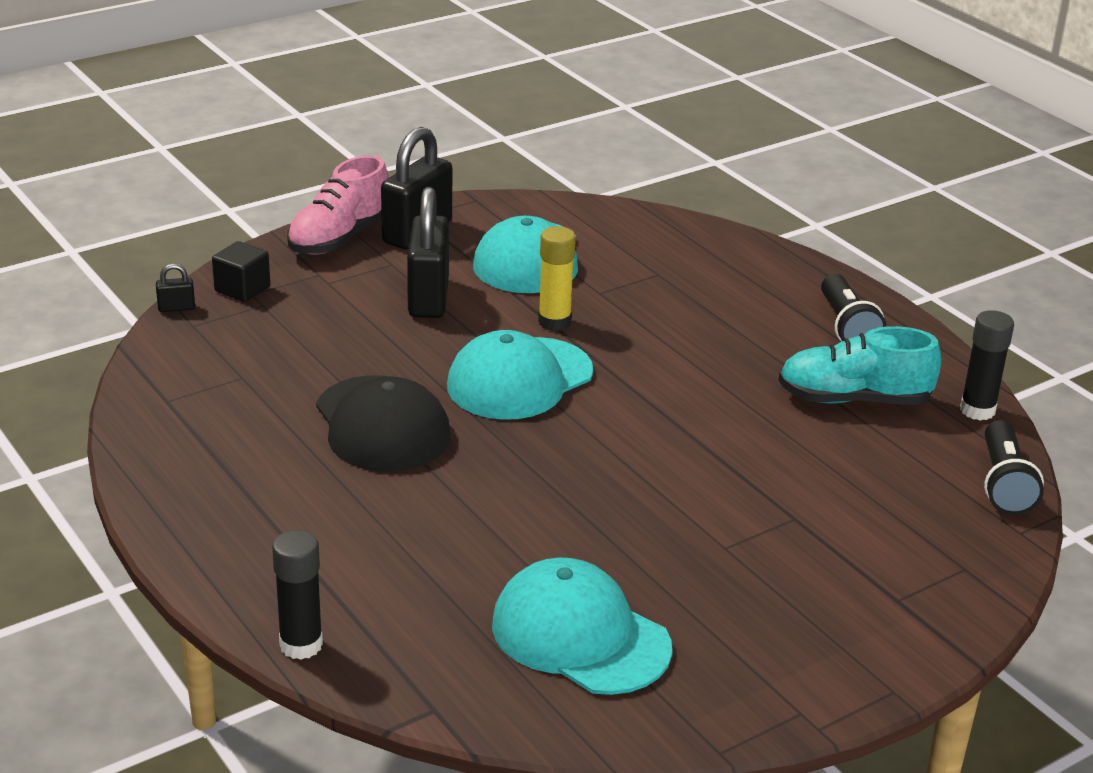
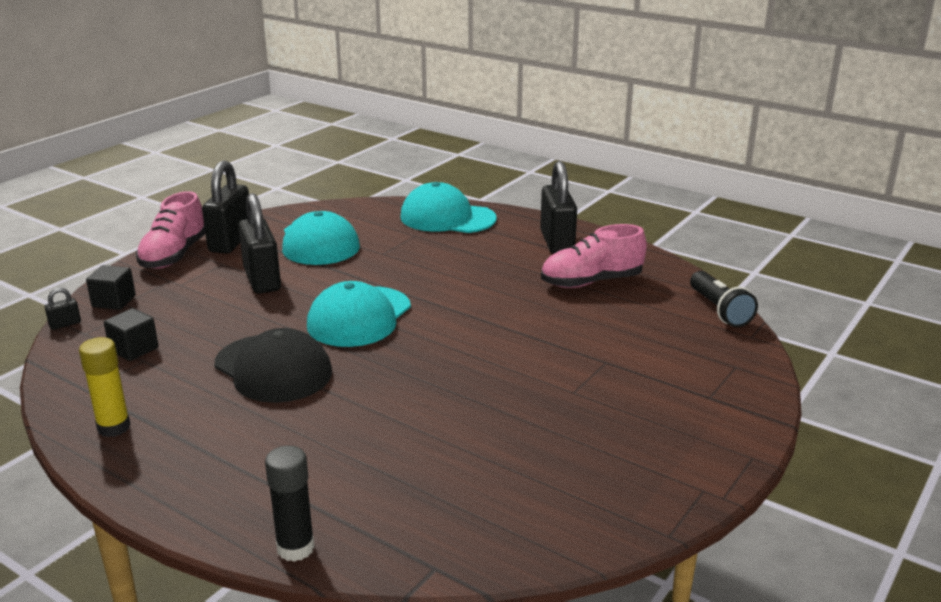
camera: 20 degrees left, 5 degrees down
(238, 360) = (134, 349): none -> black cube
(554, 322) = (362, 277): yellow glue stick -> yellow glue stick (114, 427)
(580, 636) = (512, 479): turquoise cap -> turquoise cap (447, 218)
(847, 327) = (557, 242): black flashlight -> black padlock
(853, 399) = (591, 282): turquoise shoe -> pink shoe
(977, 410) = (670, 272): black glue stick -> none

